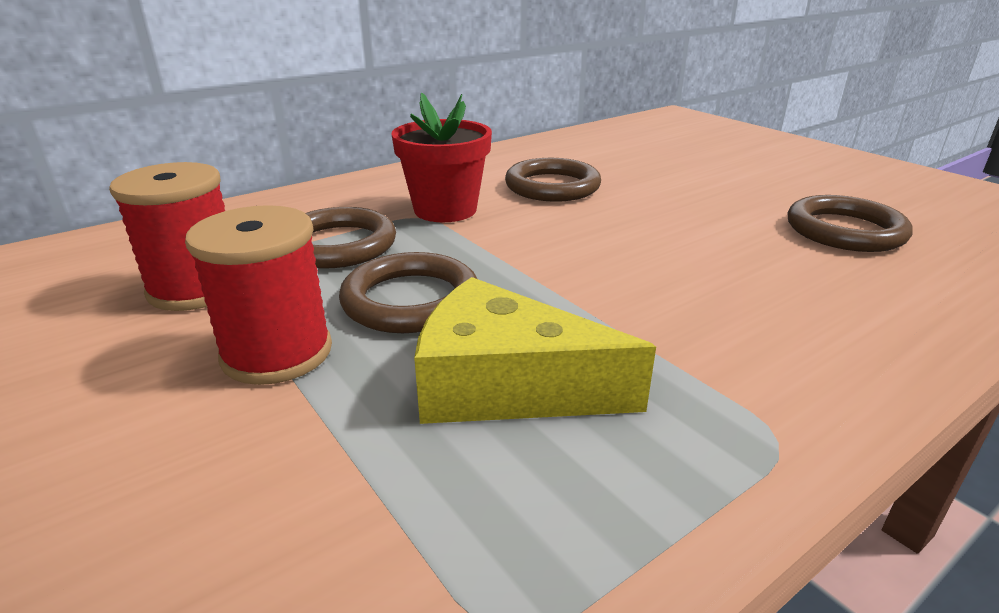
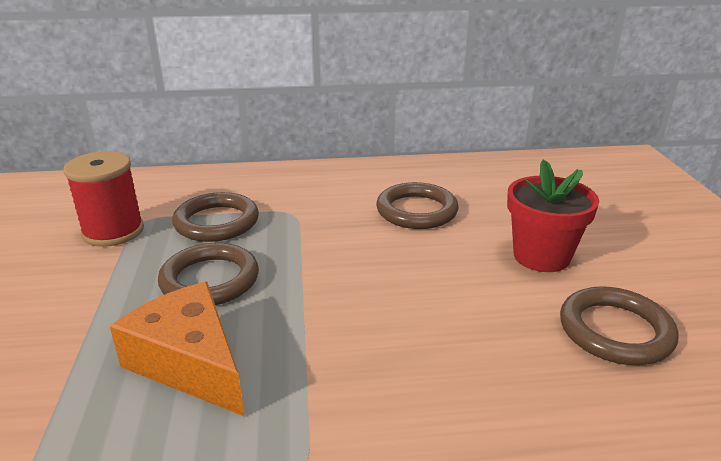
camera: 30 degrees right, 0 degrees up
(277, 353) = (105, 291): red spool -> none
(445, 210) = (314, 212): red flower pot -> red flower pot (541, 256)
(505, 386) = (190, 362): yellow cheese -> orange cheese

